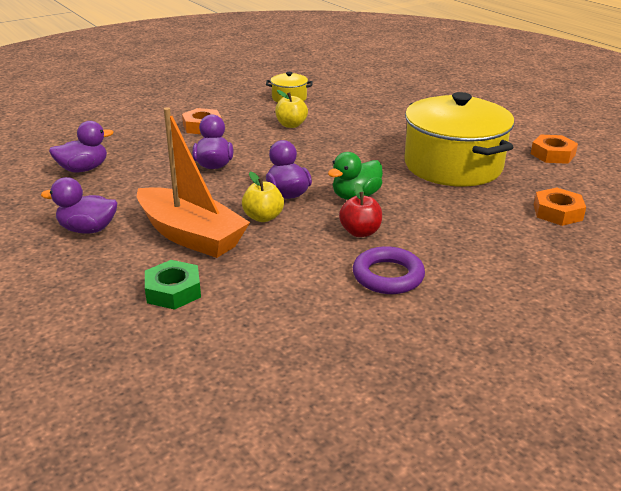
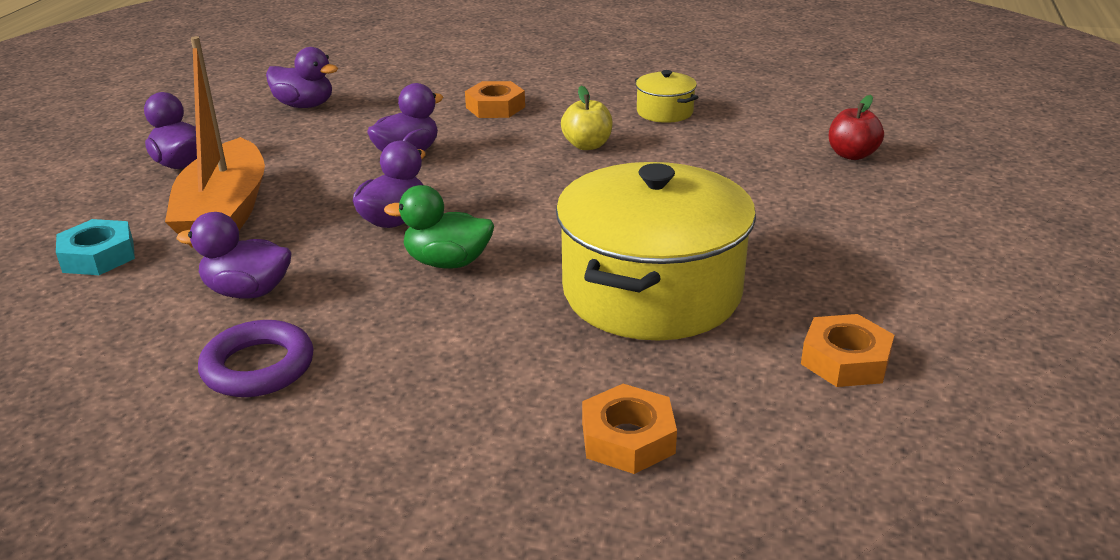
camera: 50 degrees right, 0 degrees up
(173, 291) = (98, 256): green nut -> turquoise nut
(263, 217) = (315, 232): yellow apple -> none
(301, 256) = (248, 291): none -> purple duck
(360, 232) = (353, 303): red apple -> red apple (852, 155)

